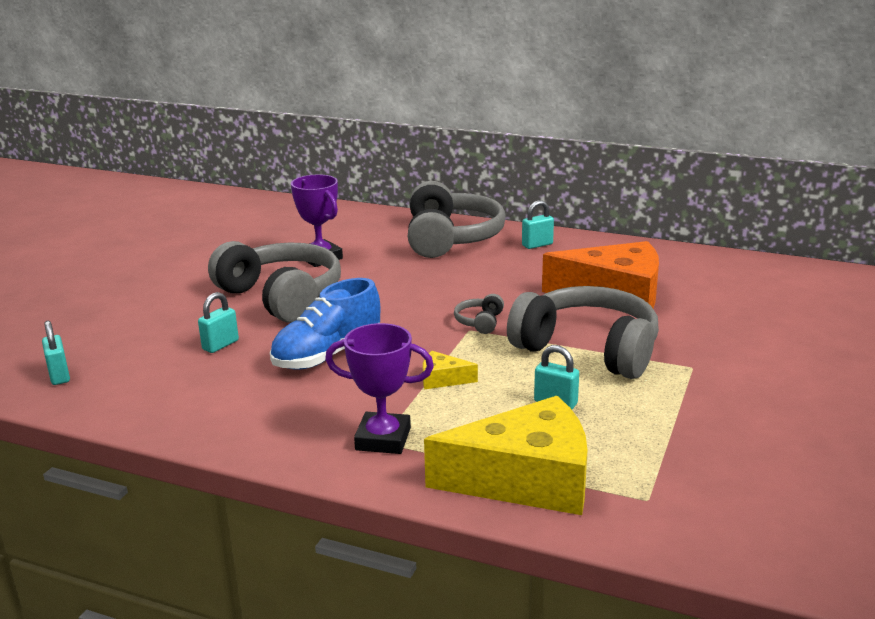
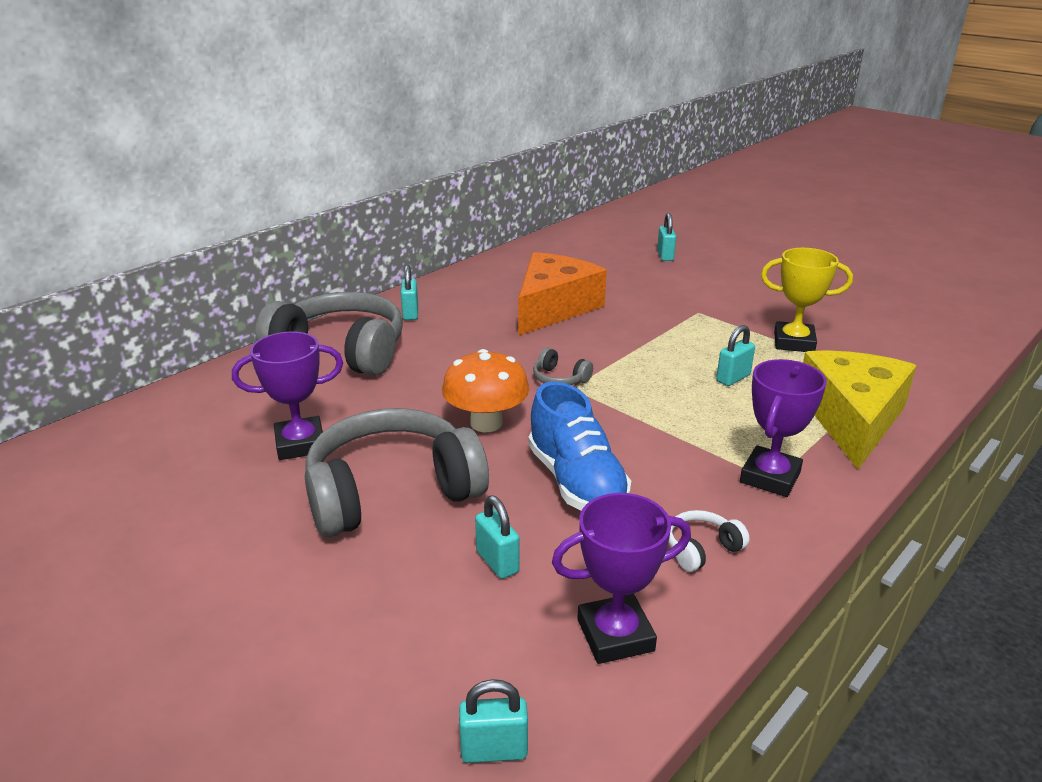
camera: 70 degrees left, 5 degrees up
(159, 397) = (615, 635): none -> purple trophy
(264, 417) = (702, 549): none -> white headphones
(387, 308) = (486, 423): none -> orange mushroom
(442, 379) = (666, 422): yellow cheese -> none
(588, 349) = (647, 343): grey headphones -> none
(678, 431) = (794, 342): none -> yellow trophy
(823, 329) = (665, 256): none -> turquoise padlock

